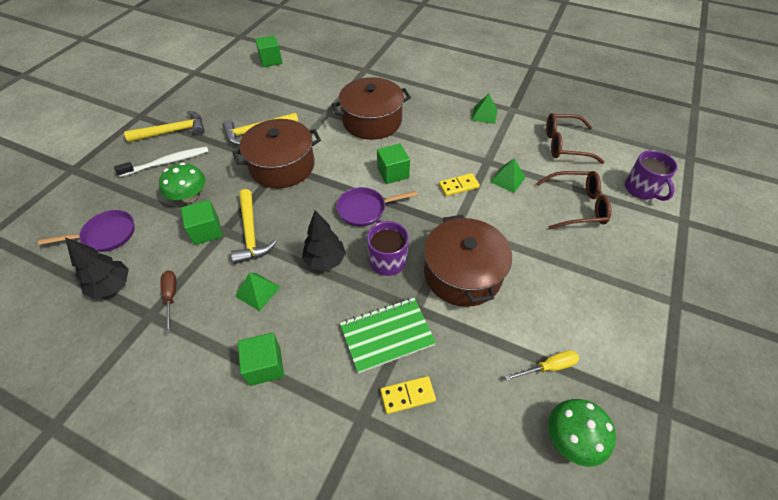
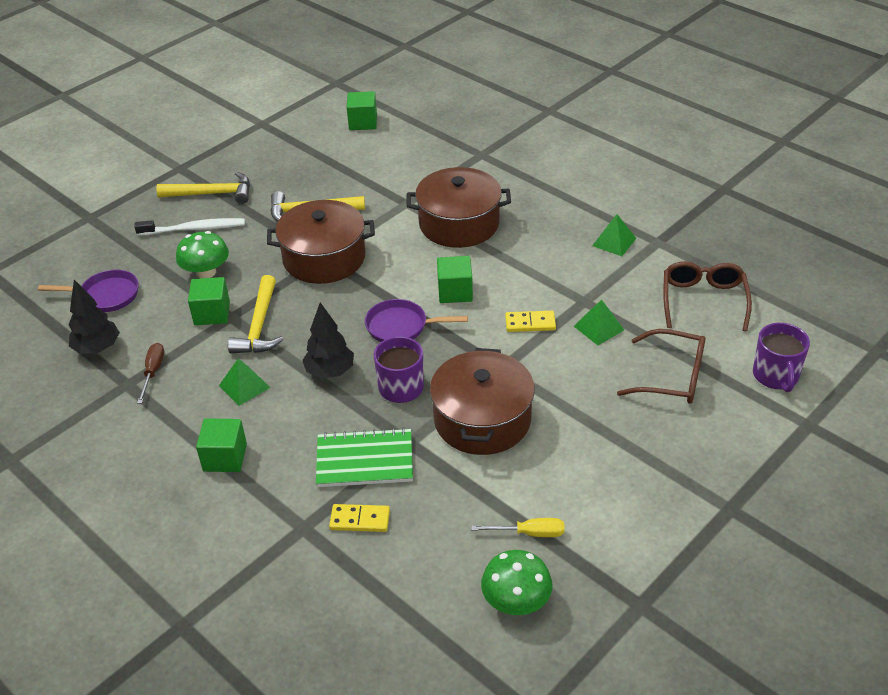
camera: 20 degrees right, 10 degrees down
(564, 144) = (703, 300): brown glasses -> brown glasses turned 75 degrees clockwise

